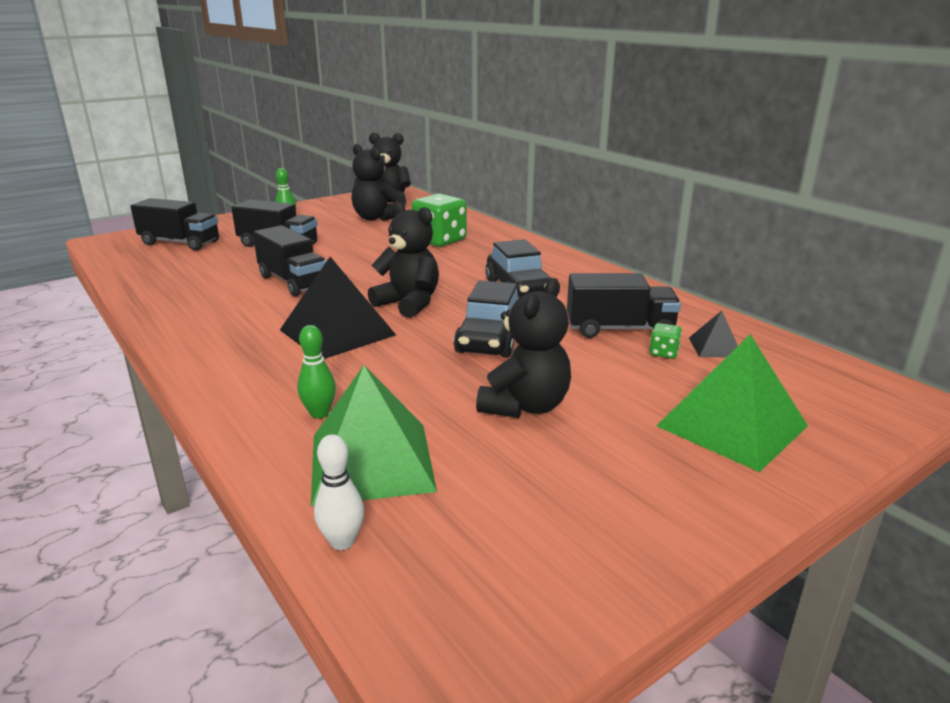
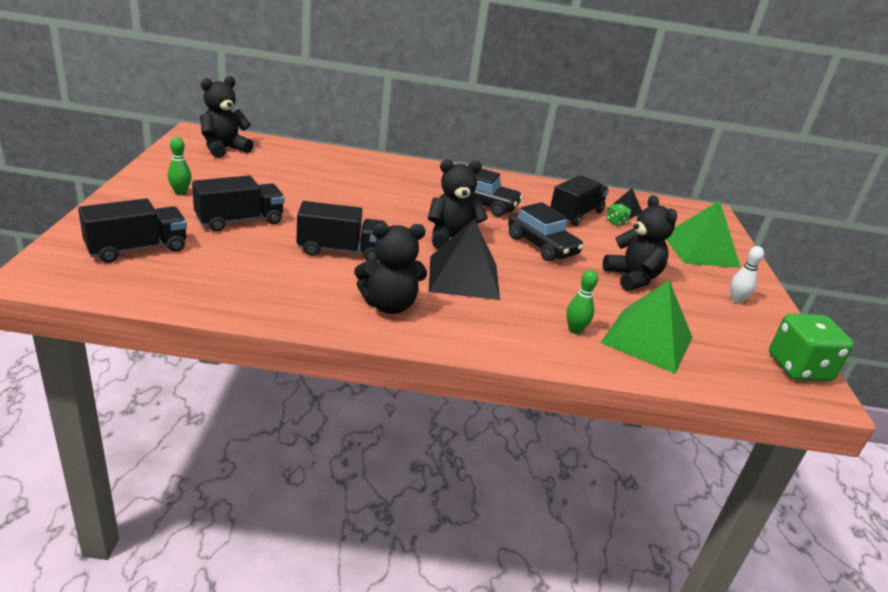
camera: 55 degrees left, 5 degrees up
(342, 542) = (715, 378): white bowling pin -> white bowling pin (736, 300)
(376, 218) = (252, 168): black teddy bear -> black teddy bear (389, 305)
(439, 240) = (351, 178): green dice -> green dice (799, 368)

